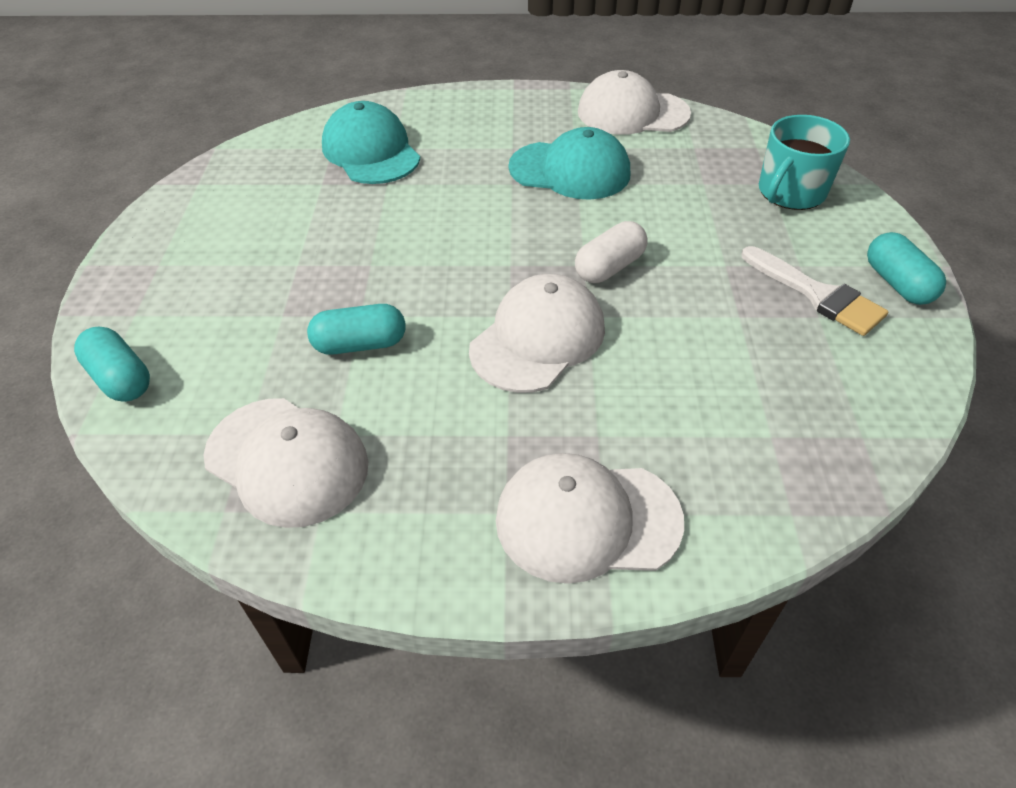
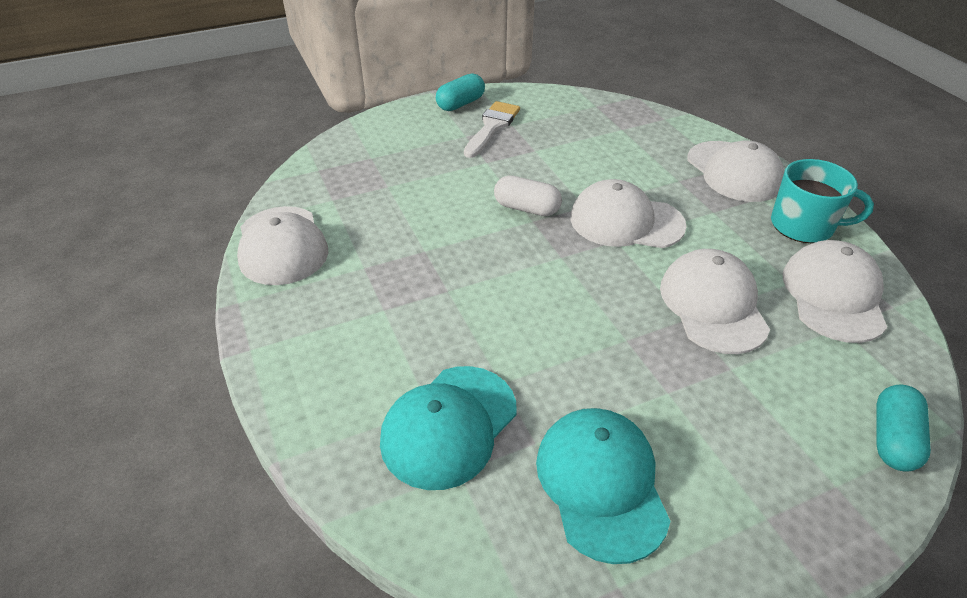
camera: 115 degrees left, 5 degrees down
(360, 344) = (713, 305): turquoise capsule -> white cap
(570, 170) = (407, 260): turquoise cap -> turquoise cap (601, 484)
(790, 192) = (379, 148): turquoise mug -> turquoise mug (803, 226)

